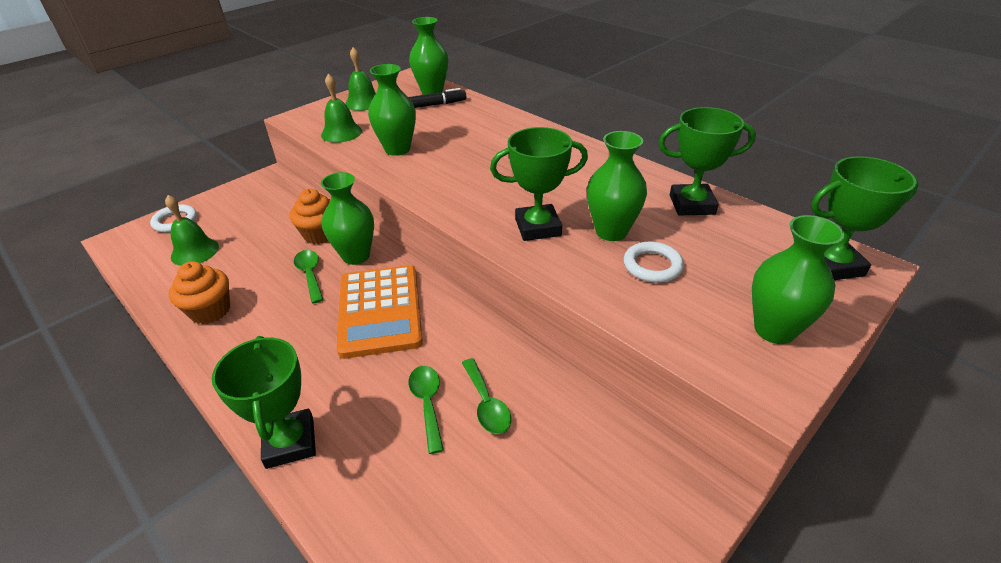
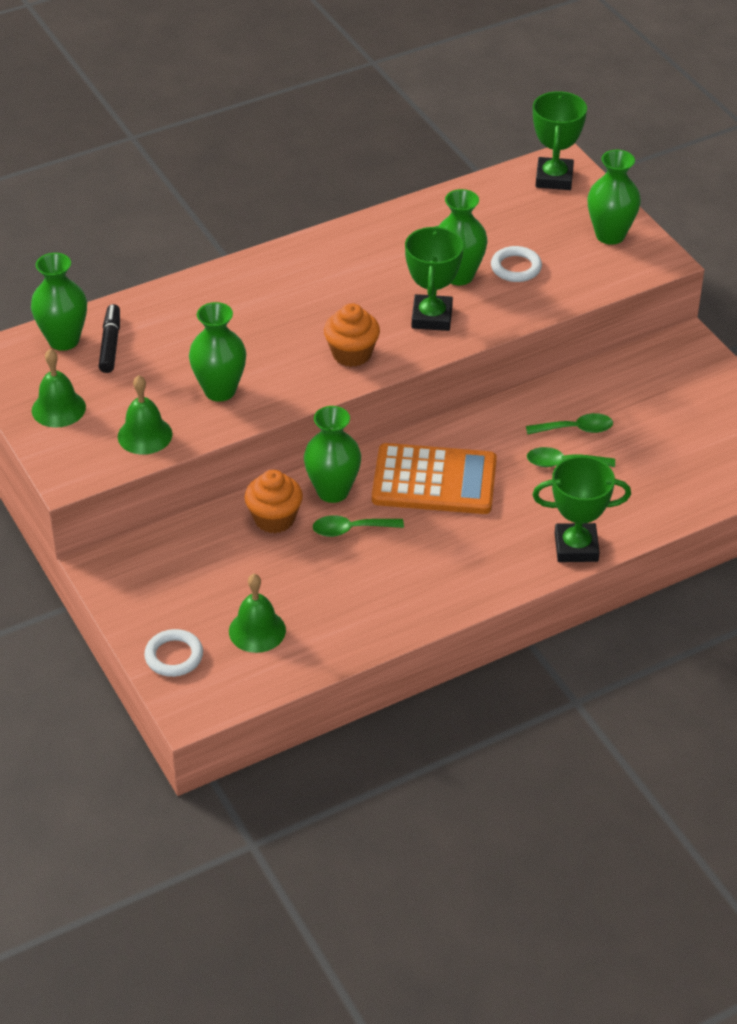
camera: 75 degrees left, 5 degrees up
(210, 311) = (380, 608): orange cupcake -> orange cupcake (352, 354)
(692, 205) = (440, 216): green trophy -> none

